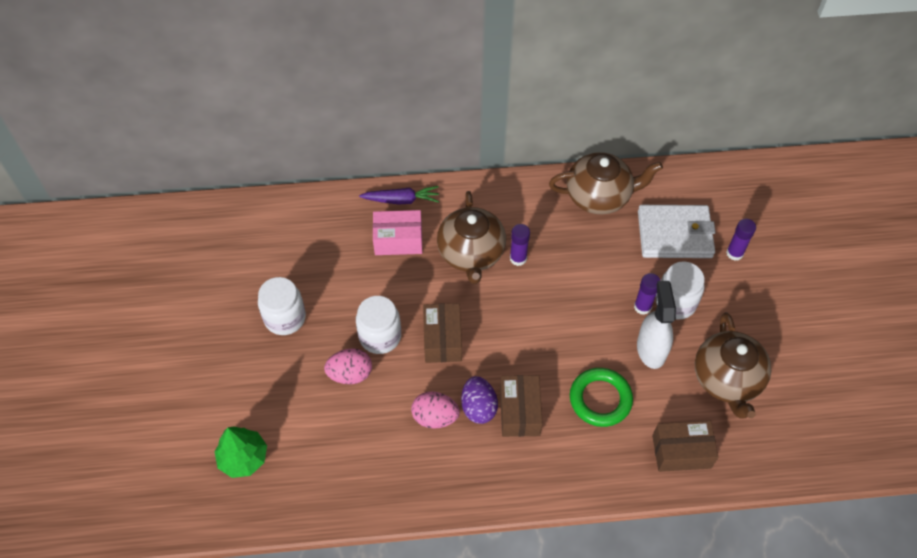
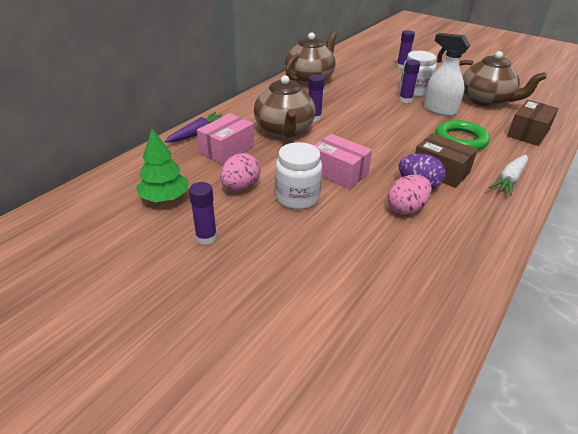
camera: 50 degrees left, 20 degrees down
(243, 458) = (325, 357): green tree -> green tree (165, 198)
(285, 318) = (206, 237): white jar -> purple glue stick
(350, 374) = (313, 230): pink egg -> pink egg (240, 187)
(442, 339) = (339, 172): brown box -> pink box
(471, 253) = (284, 130): brown teapot -> brown teapot turned 45 degrees clockwise
(558, 472) = (509, 180): none -> white carrot
(674, 234) = (368, 73): white wallet -> none

